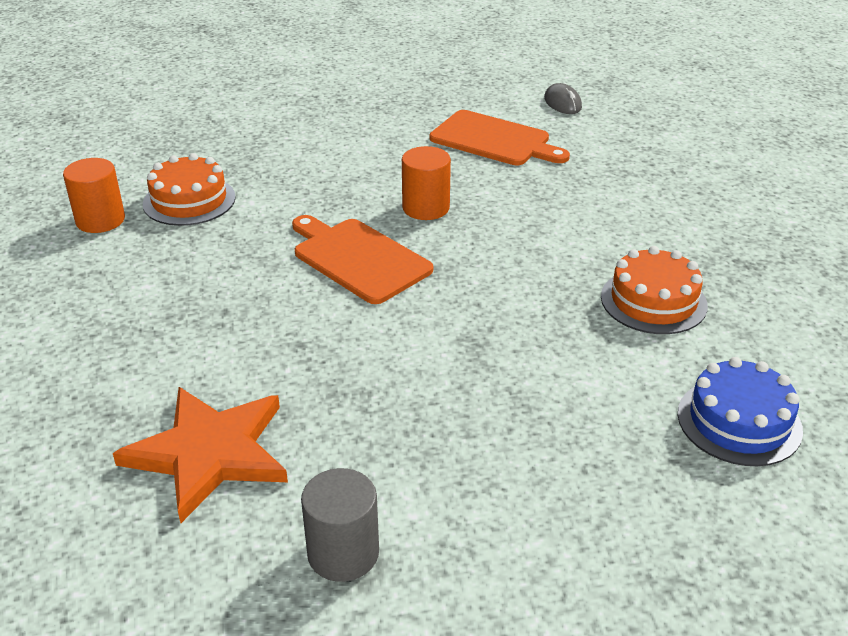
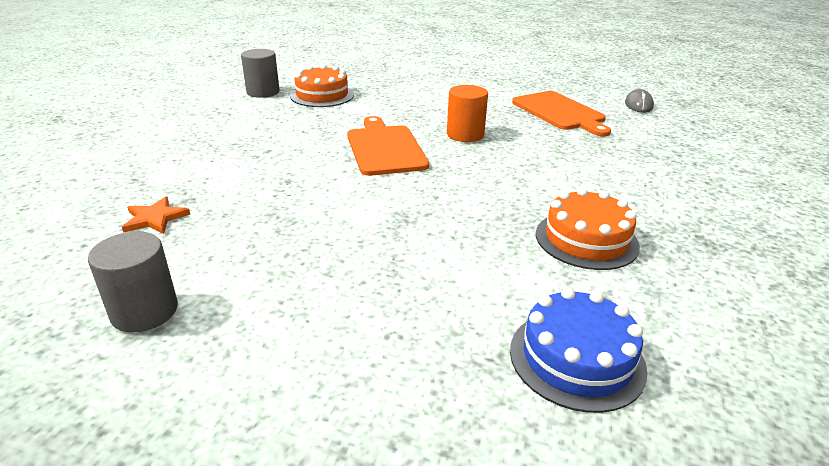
camera: 30 degrees right, 5 degrees down
(100, 220) = (263, 92): orange cylinder -> grey cylinder
(209, 453) = (155, 218): orange star -> orange star, size x0.47

